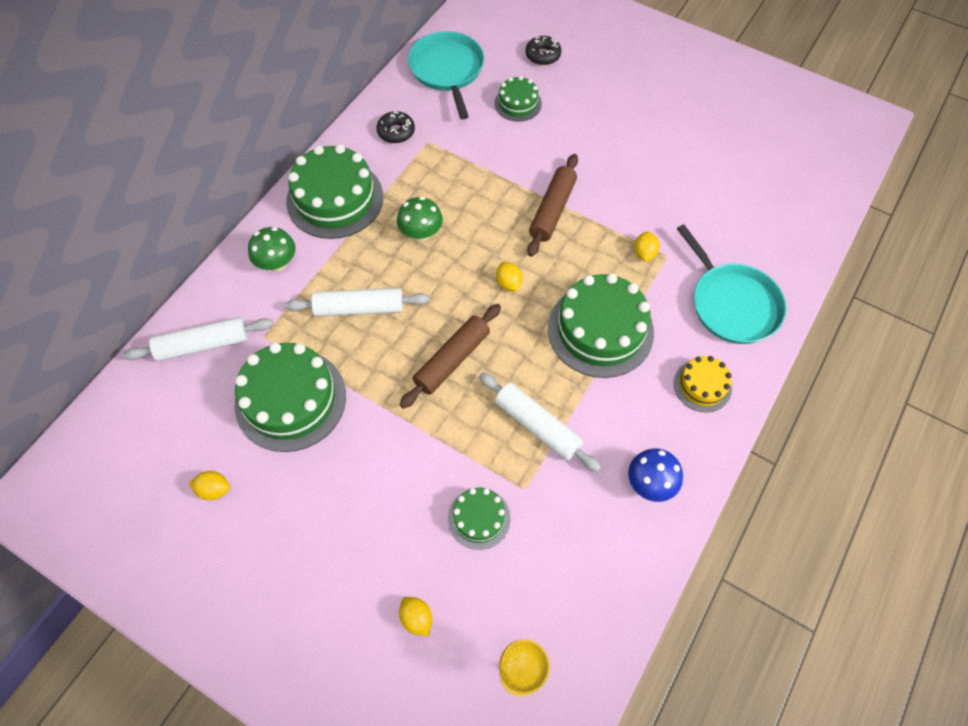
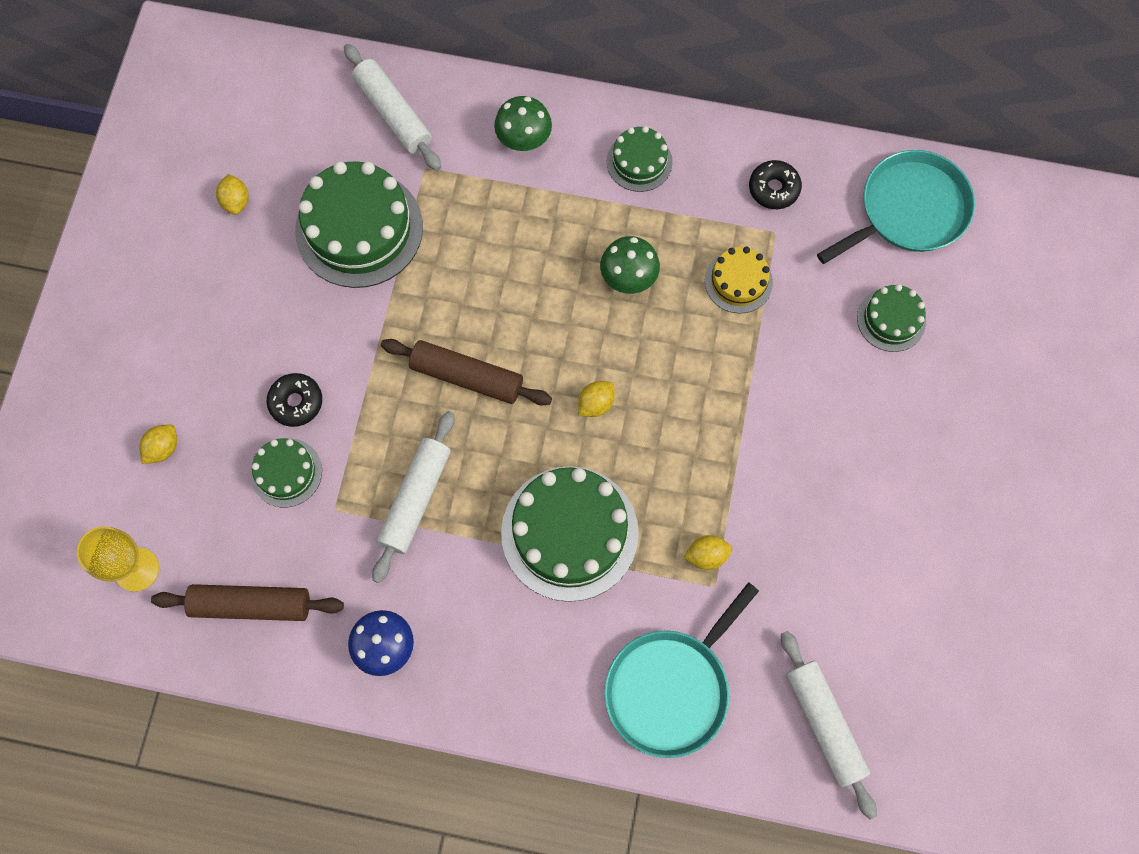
camera: 70 degrees right, 10 degrees up
(335, 199) = (639, 162): green cake -> green cake, size x0.53
(359, 308) = (497, 251): white rolling pin -> white rolling pin (824, 724)
(543, 55) = (997, 323): black donut -> black donut (296, 402)
(552, 210) = (728, 421): brown rolling pin -> brown rolling pin (251, 605)
(702, 385) = (535, 677): yellow cake -> yellow cake (738, 281)

